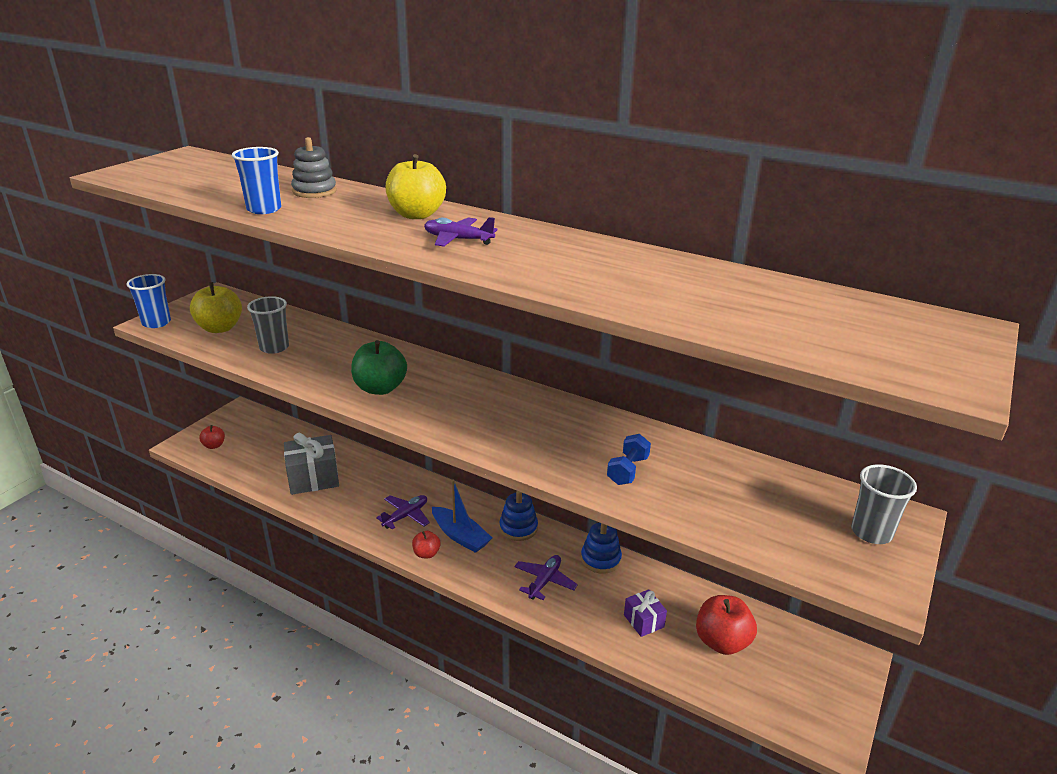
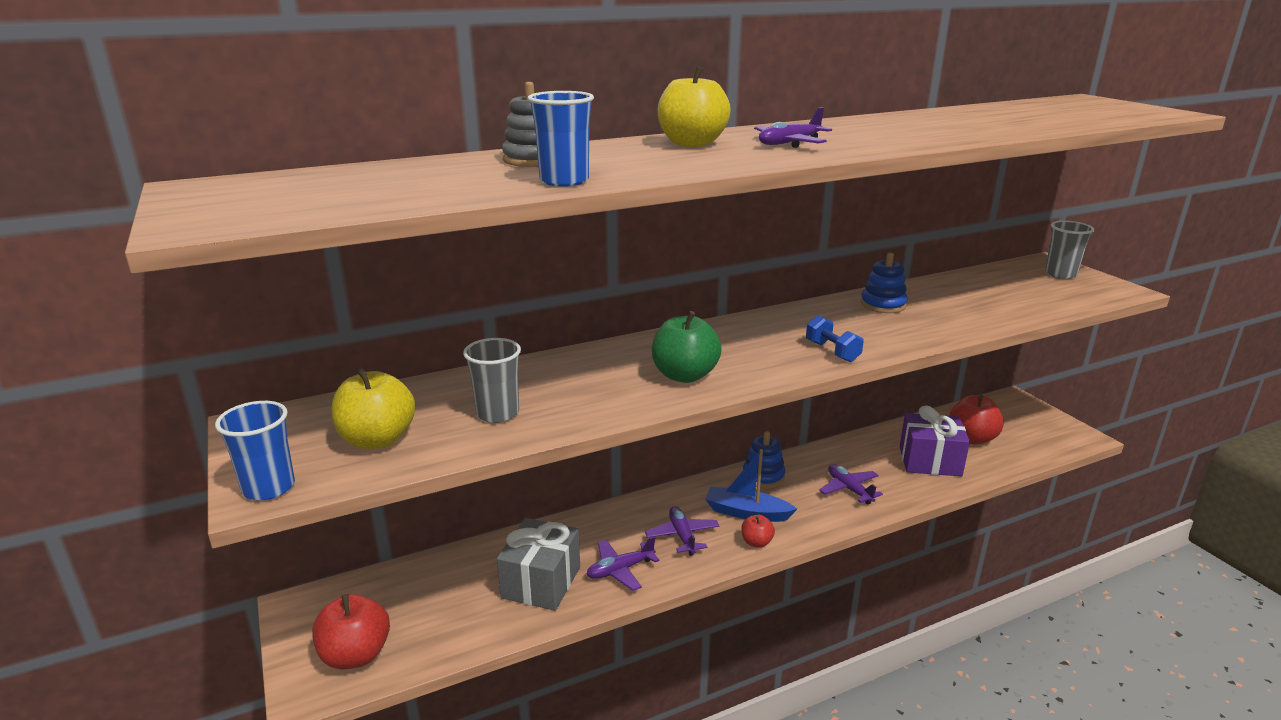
camera: 55 degrees left, 5 degrees down
(214, 445) = (356, 655): red apple -> red apple, size x1.84
(347, 504) = (620, 570): none -> purple plane
(460, 536) = (746, 512): blue boat -> blue boat turned 150 degrees counterclockwise
(600, 559) = (841, 451): blue stacking toy -> blue stacking toy (883, 305)
(627, 470) = (936, 315): blue dumbbell -> blue dumbbell (832, 352)
(643, 621) = (930, 461): purple gift -> purple gift, size x1.82

